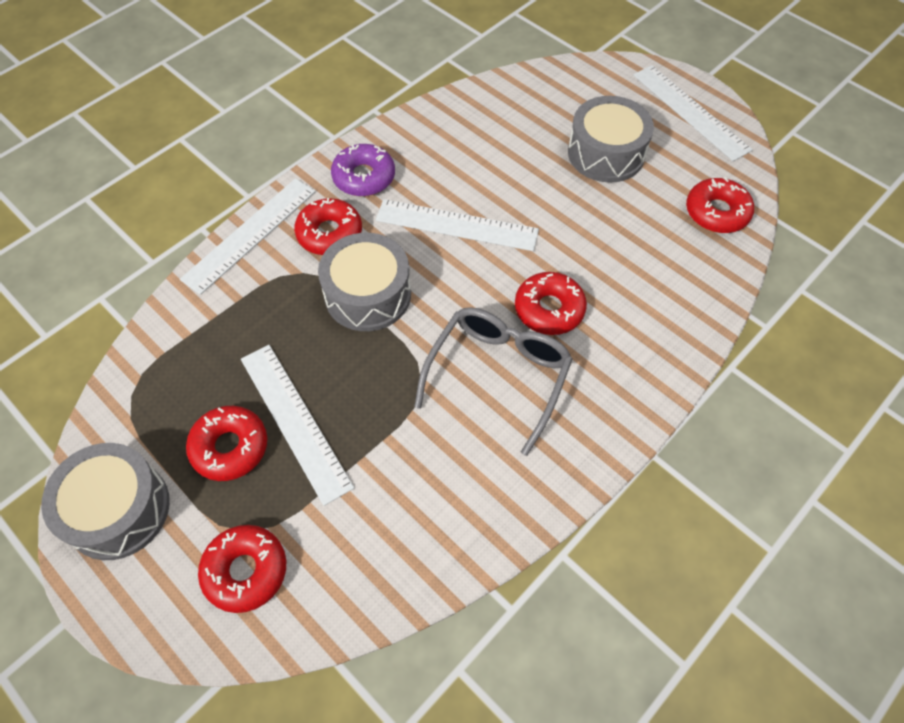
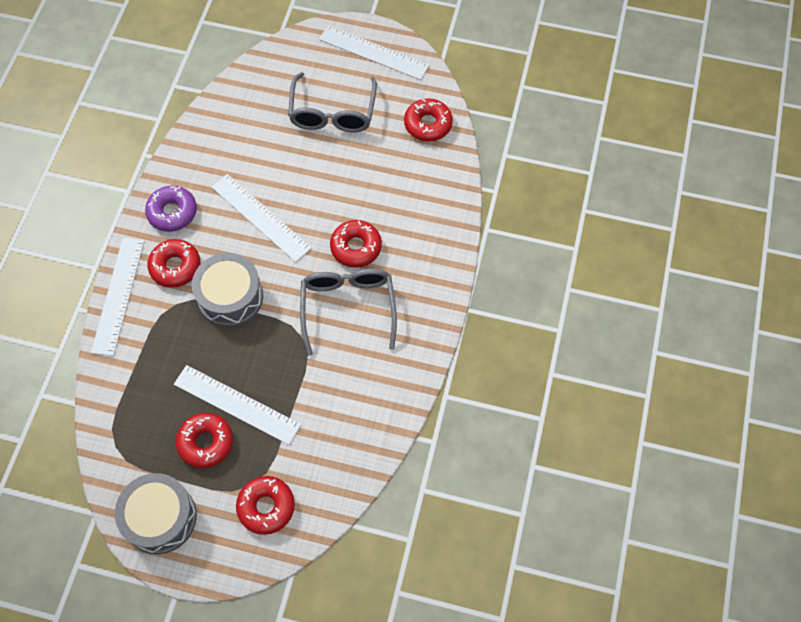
camera: 30 degrees left, 5 degrees up
(456, 225) = (260, 217): white ruler -> white ruler turned 60 degrees clockwise
(606, 153) = (332, 113): grey drum -> grey glasses

